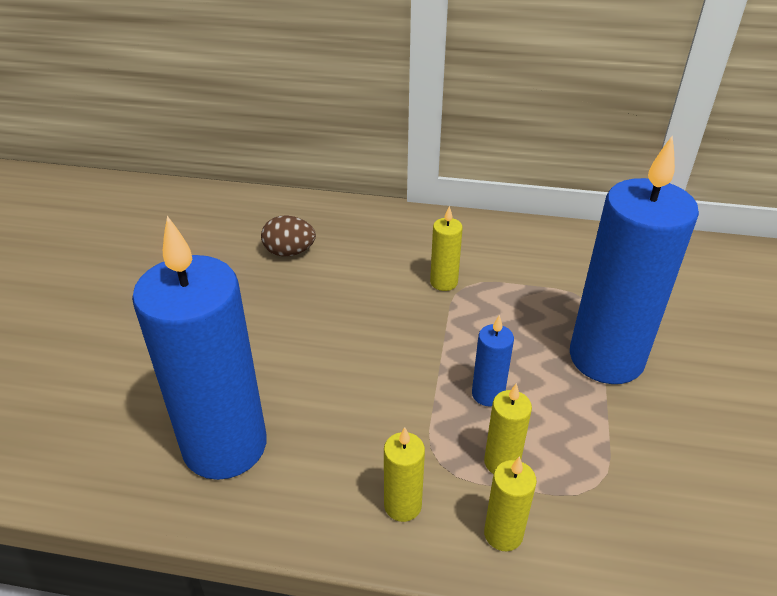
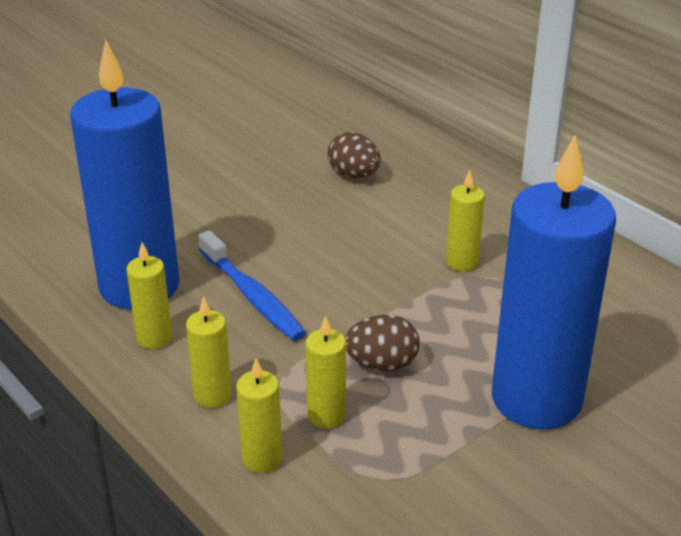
camera: 40 degrees right, 5 degrees down
(294, 486) = (154, 338): none -> yellow candle
(330, 396) = (252, 296): none -> blue toothbrush
(488, 394) = (382, 364): blue candle -> brown egg

